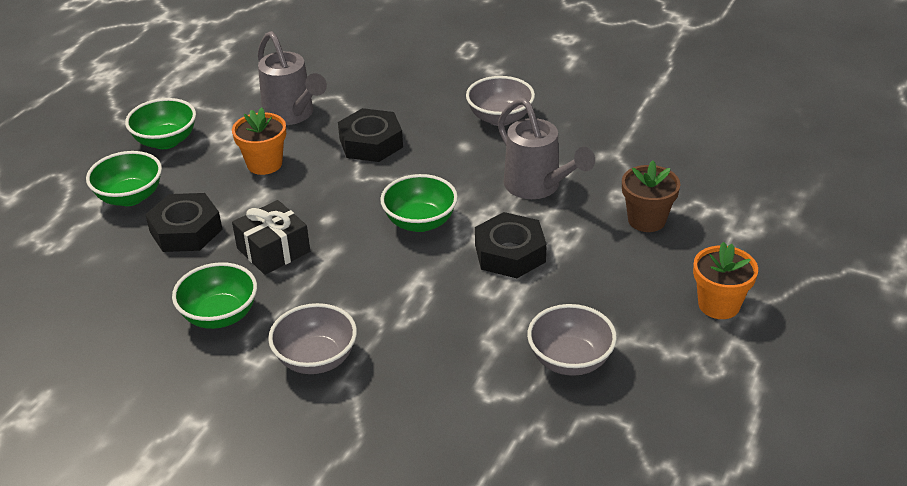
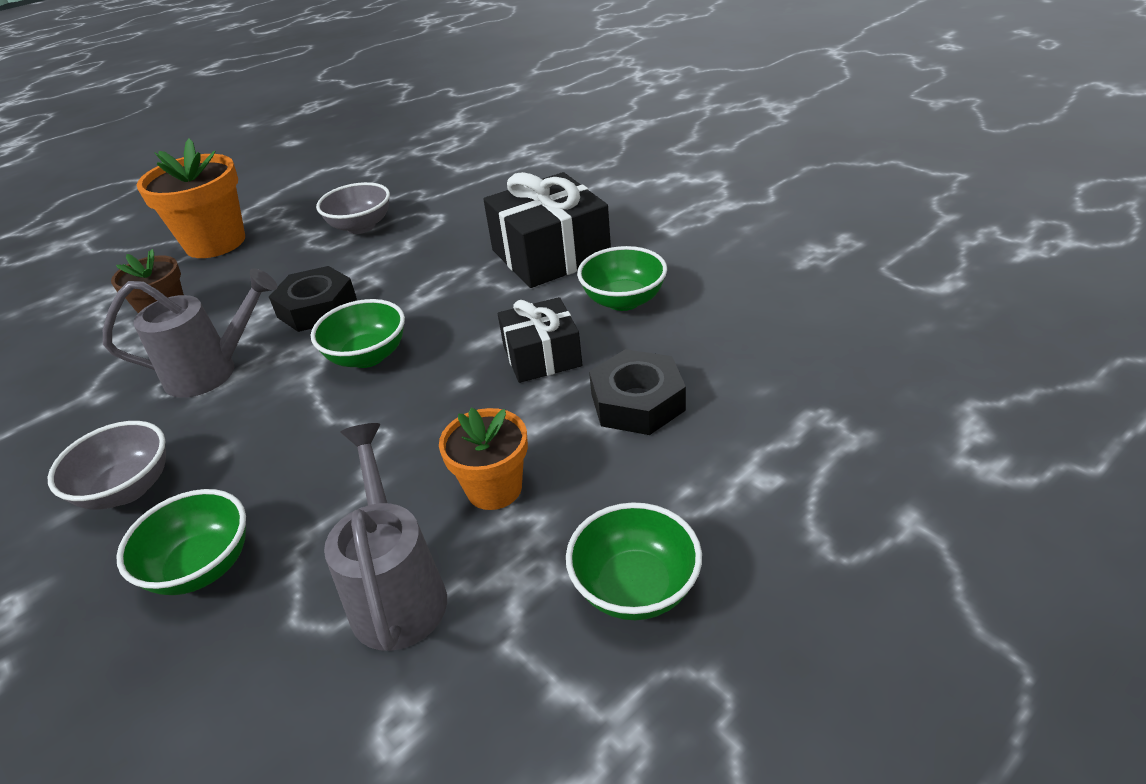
camera: 155 degrees left, 0 degrees up
(130, 197) = (708, 475): green bowl -> green bowl (202, 567)
(316, 359) = (550, 254): grey bowl -> black gift
(371, 143) = (327, 489): black nut -> none
(537, 187) = (212, 372): grey watering can -> grey watering can turned 90 degrees clockwise
(719, 305) = (215, 243): orange flower pot -> orange flower pot, size x1.65

